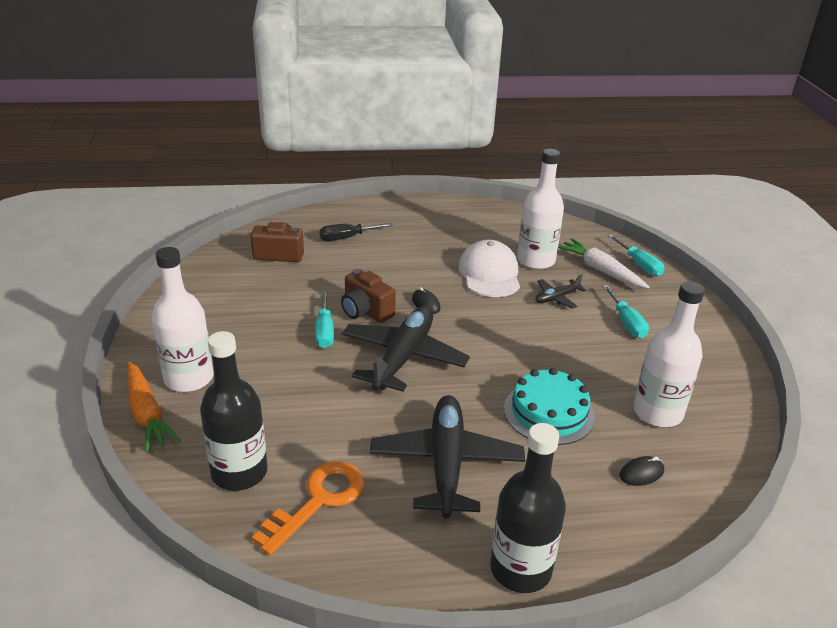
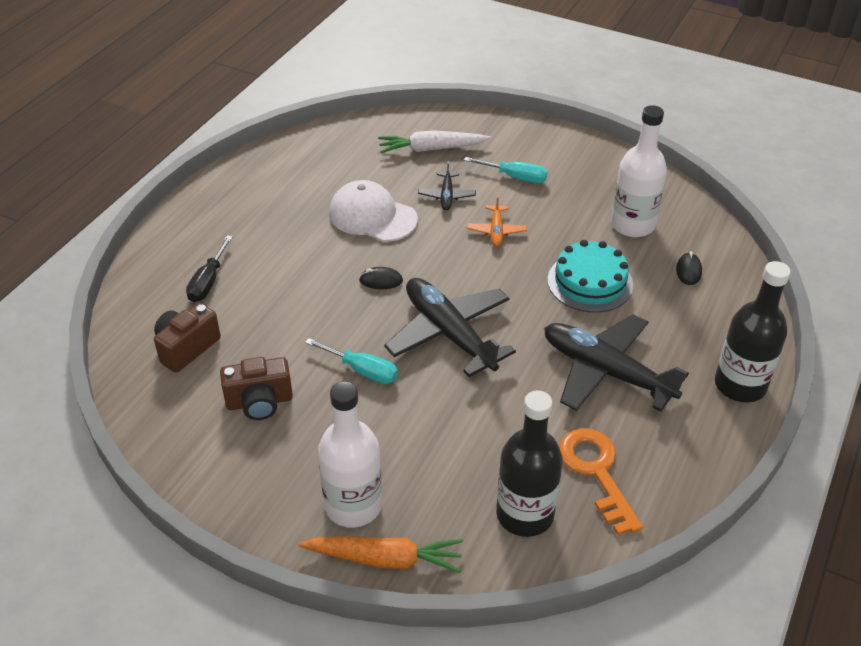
camera: 55 degrees left, 10 degrees up
(366, 311) = (355, 327): brown camera -> brown camera (259, 402)
(536, 260) = (379, 177): white bottle -> none
(548, 337) = (496, 231): none -> orange plane
(639, 265) = (444, 123): turquoise screwdriver -> none

